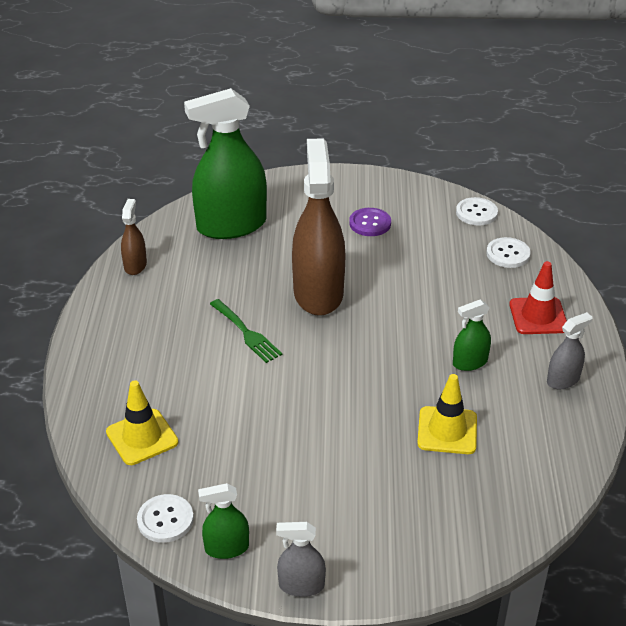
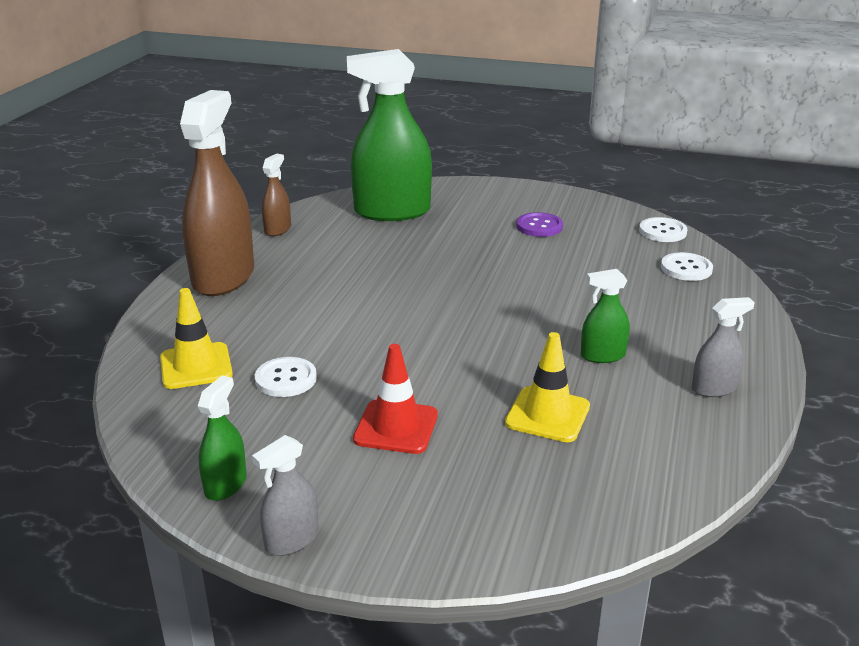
camera: 15 degrees right, 10 degrees down
(165, 520) = (173, 444): white button -> white button (286, 379)
(227, 548) = (225, 484): green spray bottle -> green spray bottle turned 105 degrees clockwise
(246, 333) = (360, 296): green fork -> none
(301, 585) = (291, 540): grey spray bottle -> grey spray bottle turned 60 degrees counterclockwise
(318, 293) = (455, 274): brown spray bottle -> brown spray bottle (223, 277)
(538, 316) = (703, 326): red traffic cone -> red traffic cone (396, 427)

